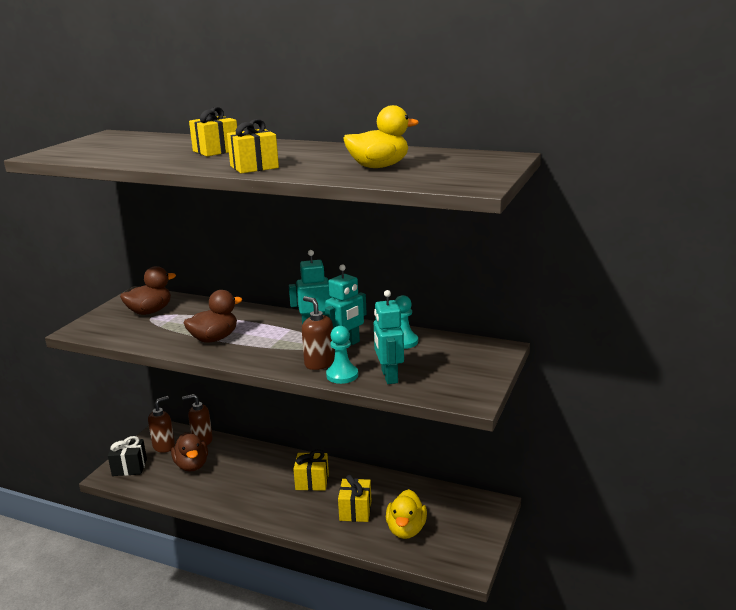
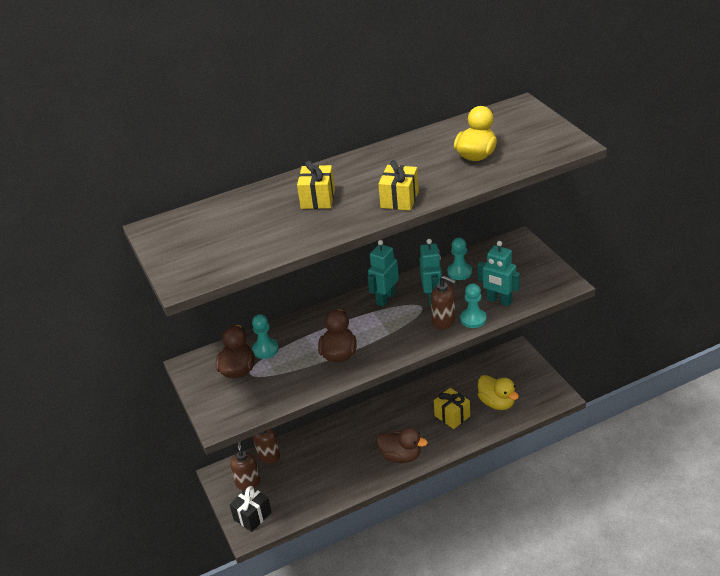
camera: 45 degrees left, 15 degrees up
(187, 310) = (265, 349): none -> turquoise pawn
(192, 465) = (296, 477): brown duck -> brown duck (401, 456)
(312, 482) = (395, 420): yellow gift -> none
(319, 363) = (444, 321): brown soap dispenser -> brown soap dispenser turned 150 degrees counterclockwise

